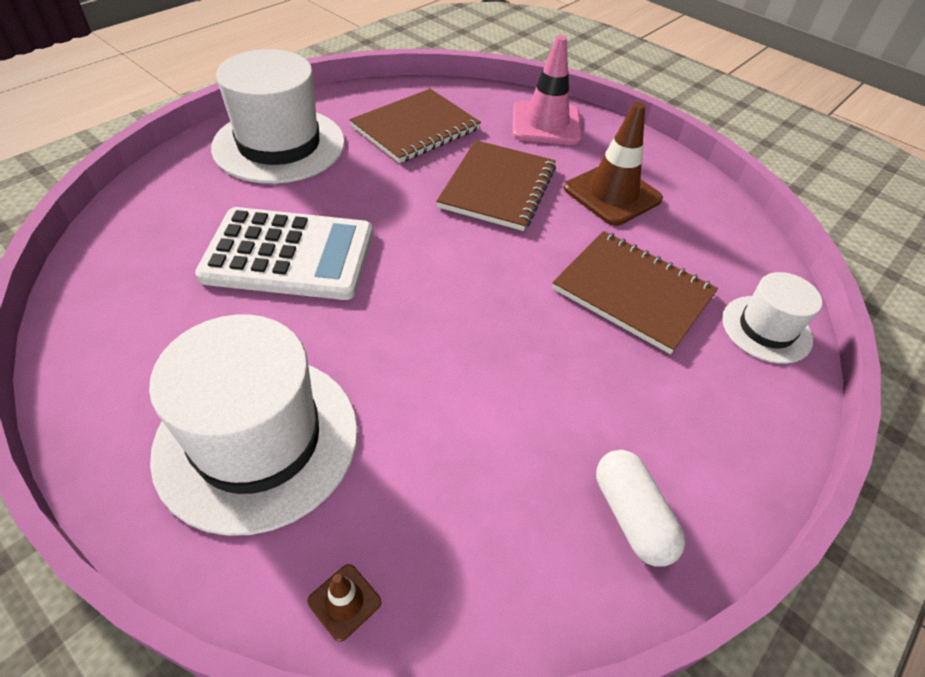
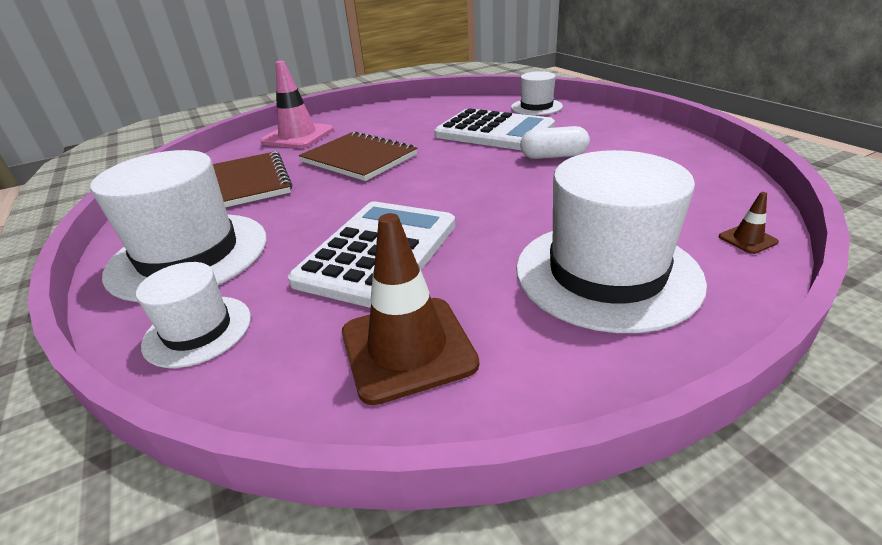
camera: 65 degrees left, 15 degrees down
(176, 188) = (198, 330): none -> white hat
(612, 194) = (397, 126): brown traffic cone -> brown traffic cone (407, 348)
(631, 516) = (665, 151): white capsule -> white capsule (553, 156)
(632, 292) = (494, 131): brown notebook -> white calculator

